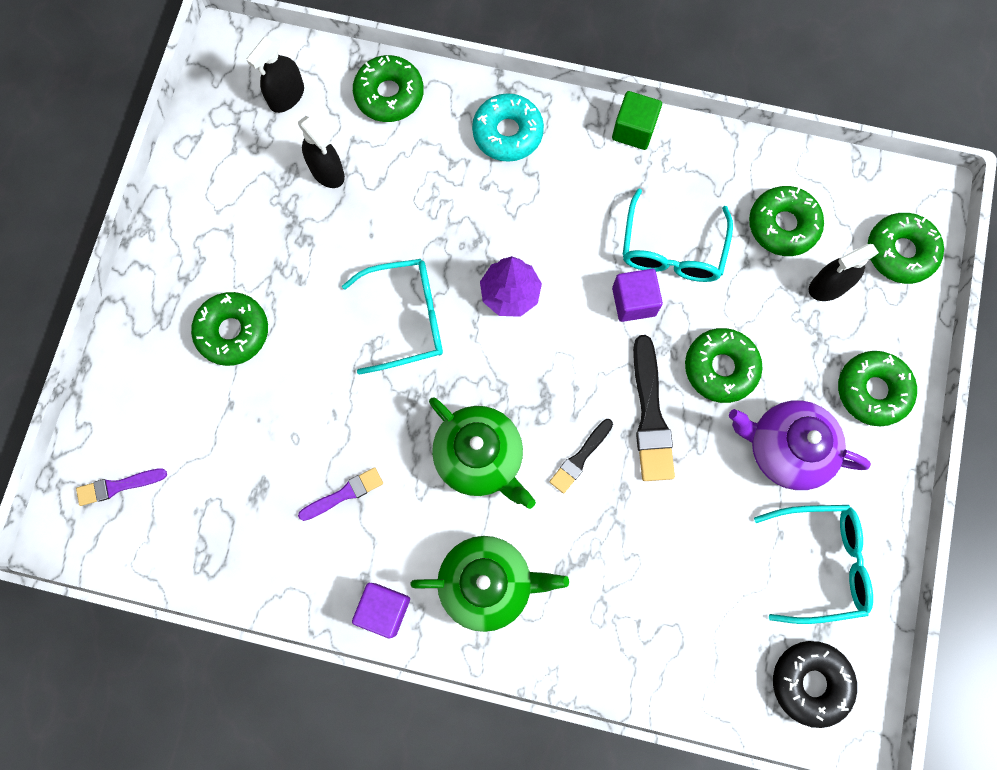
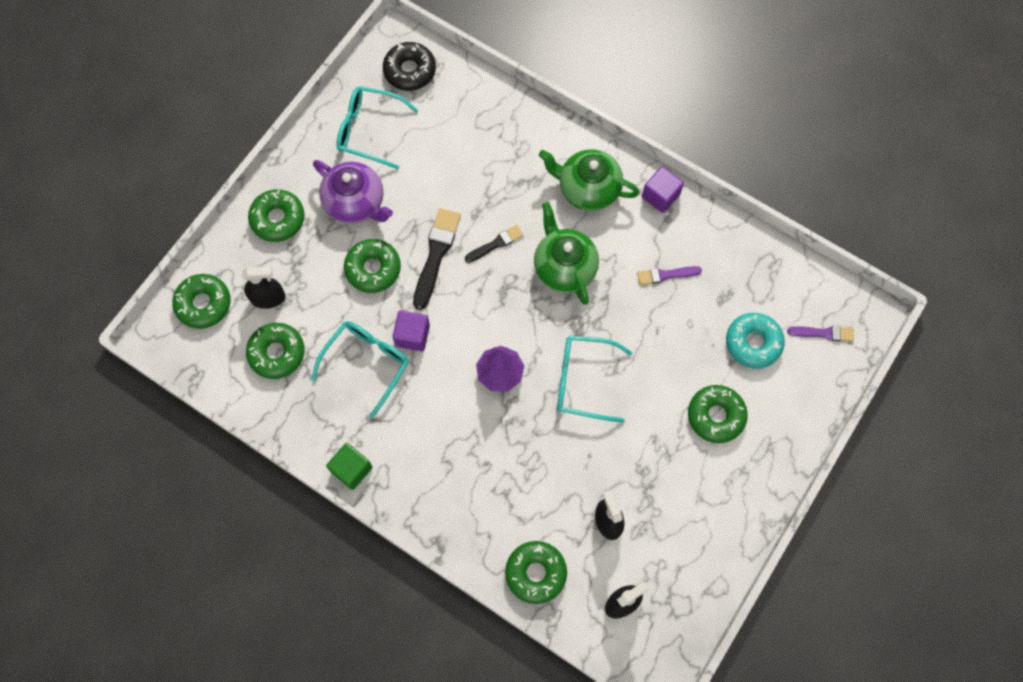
camera: 160 degrees left, 5 degrees down
(507, 133) = (452, 503): turquoise donut -> turquoise donut (753, 343)

